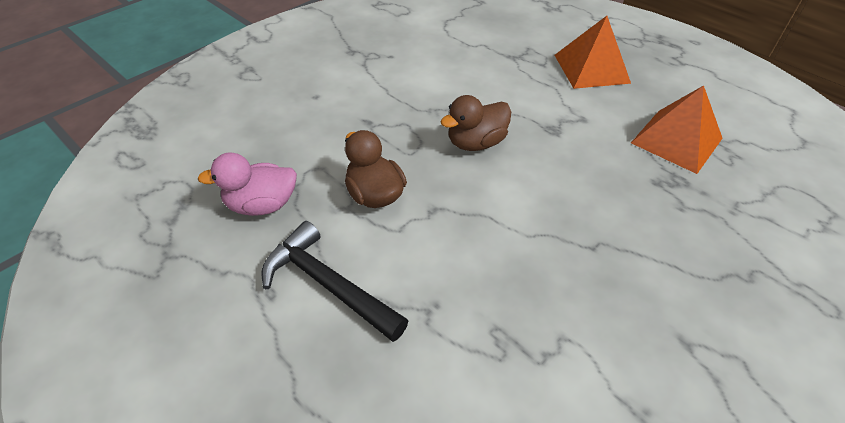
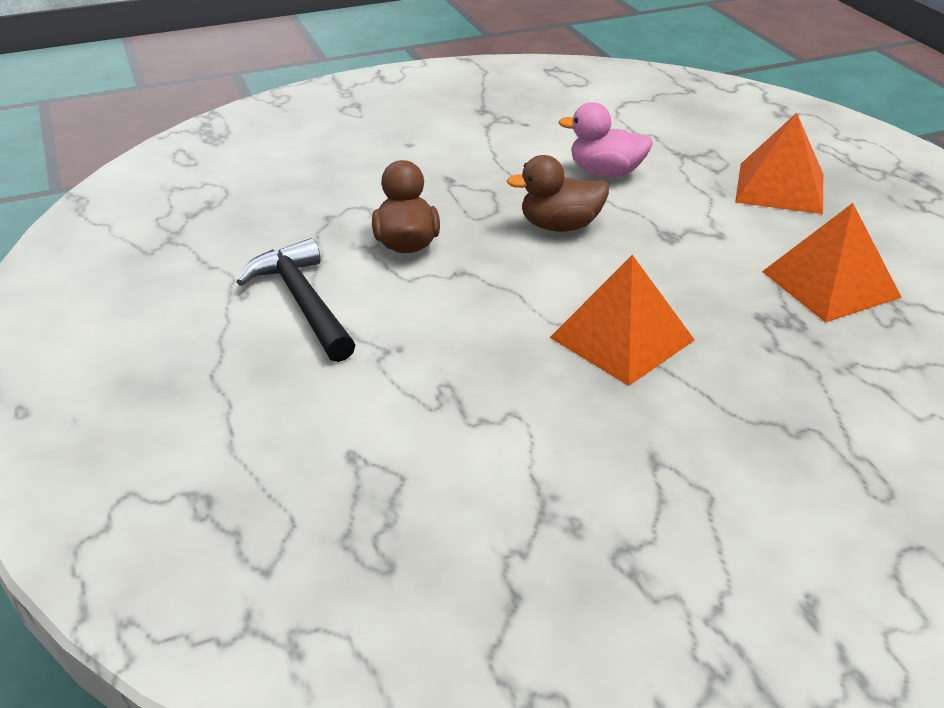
camera: 25 degrees right, 10 degrees down
(262, 205) = (284, 223): pink duck -> pink duck (605, 172)
(586, 234) = (621, 338): none -> orange pyramid

